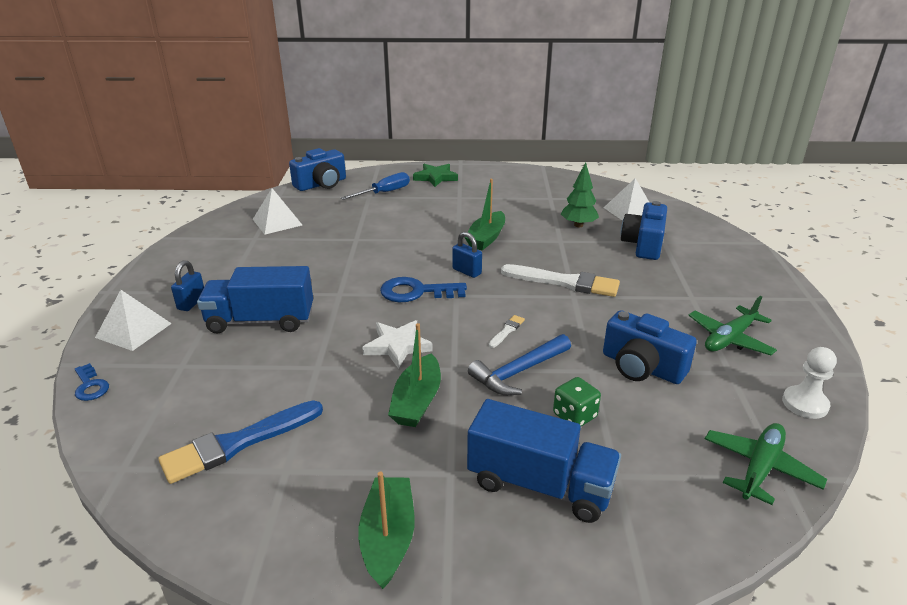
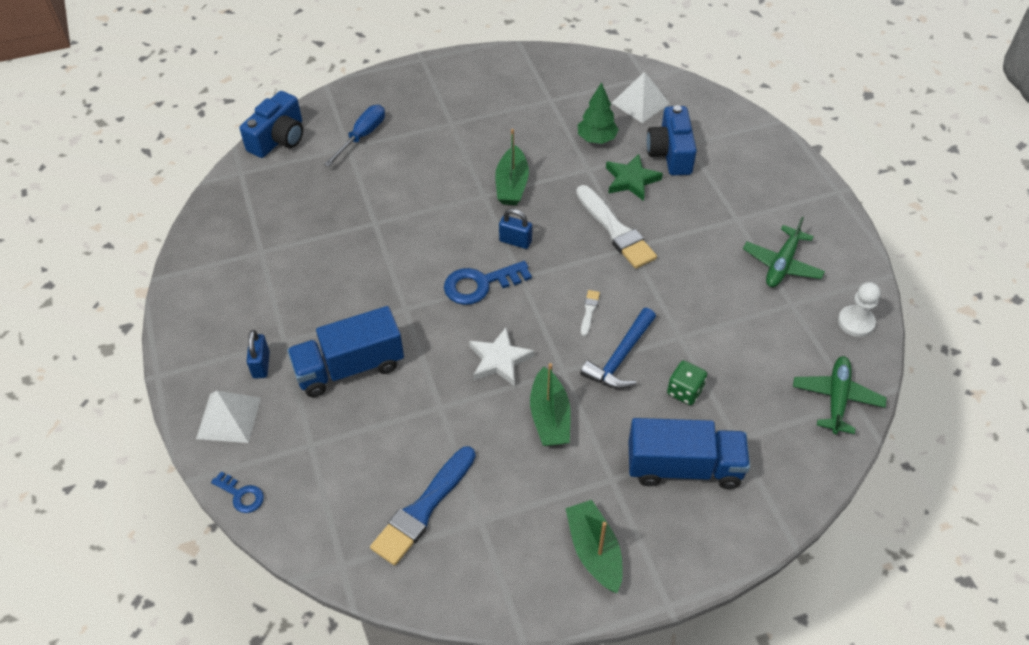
camera: 20 degrees left, 20 degrees up
(277, 222) = (269, 218): white pyramid -> none
(435, 177) = (406, 93): green star -> green star (631, 180)
(565, 282) = (616, 230): white brush -> white brush turned 60 degrees clockwise
(642, 367) = (720, 320): blue camera -> none

